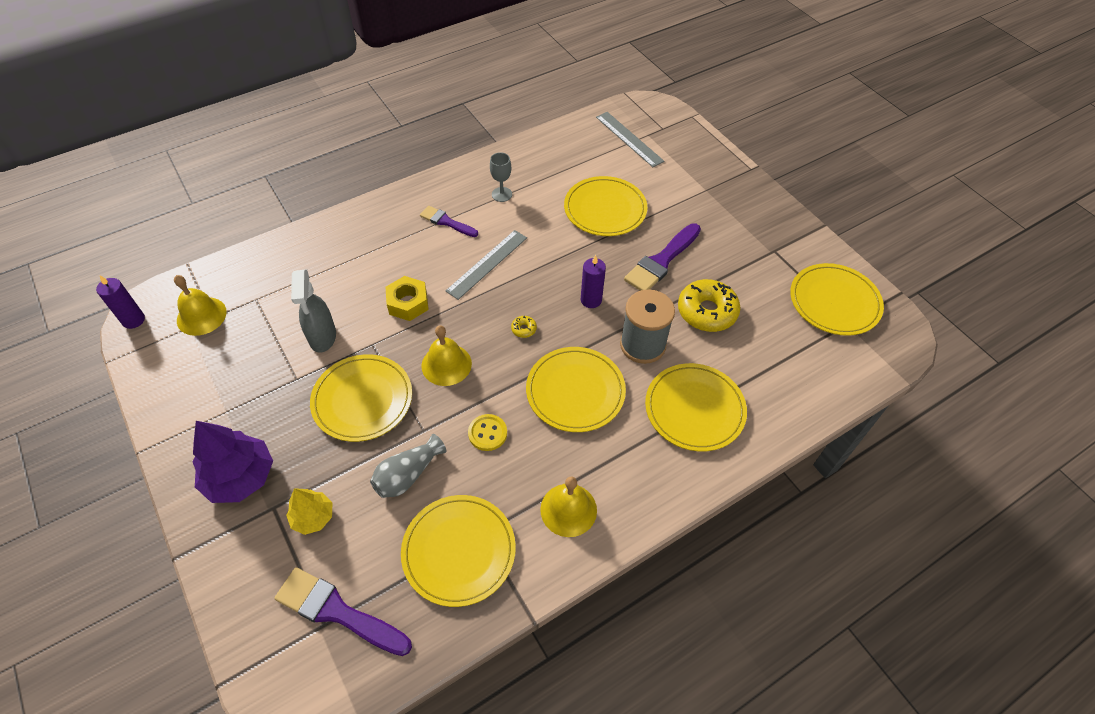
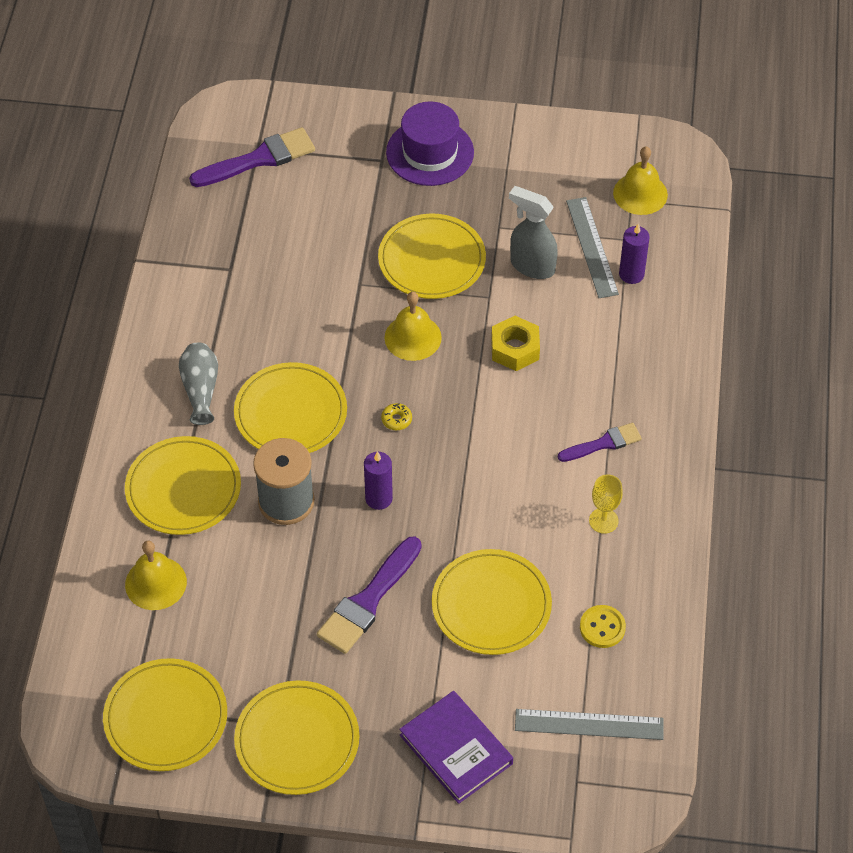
camera: 130 degrees right, 0 degrees up
(133, 320) = (678, 147): purple candle -> purple candle (631, 274)
(240, 477) = (430, 152): purple tree -> purple hat
(313, 517) = (349, 179): yellow tree -> none
(407, 475) = (327, 252): grey vase -> grey vase (200, 389)
(459, 551) = (231, 248): yellow plate -> yellow plate (297, 740)
(487, 264) = (508, 442): grey ruler -> grey ruler (591, 247)
(487, 433) = (313, 324): yellow button -> yellow button (602, 627)
(502, 194) = (603, 521): grey goblet -> yellow goblet
(568, 509) = (192, 334): yellow bell -> yellow bell (155, 583)
(661, 261) = (368, 600): purple brush -> purple brush turned 135 degrees counterclockwise
(700, 176) = (456, 749): none -> purple book
(707, 311) = (269, 588): yellow donut -> none

